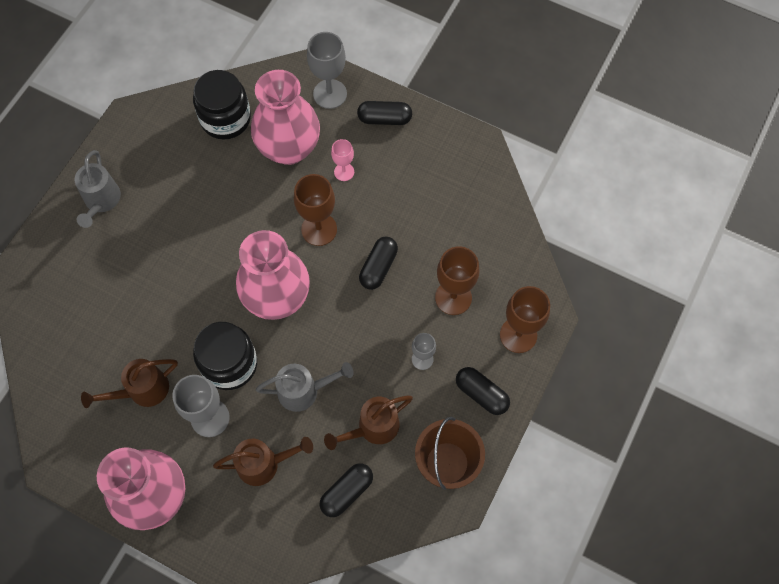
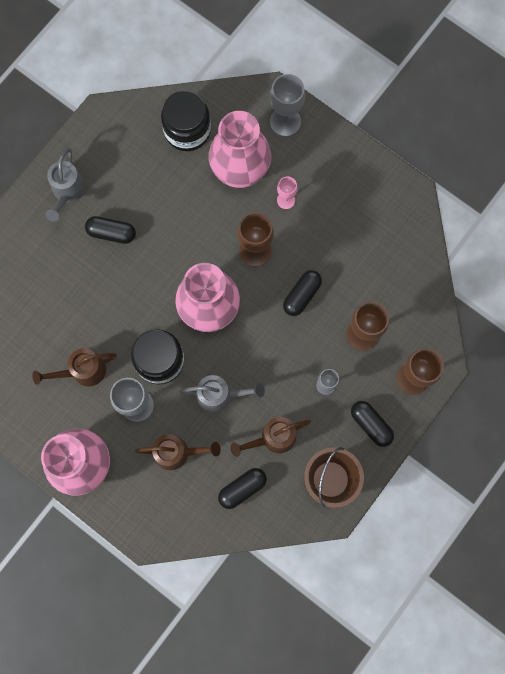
camera: 10 degrees right, 10 degrees up
(384, 119) = (331, 154): black capsule -> black capsule (111, 233)

